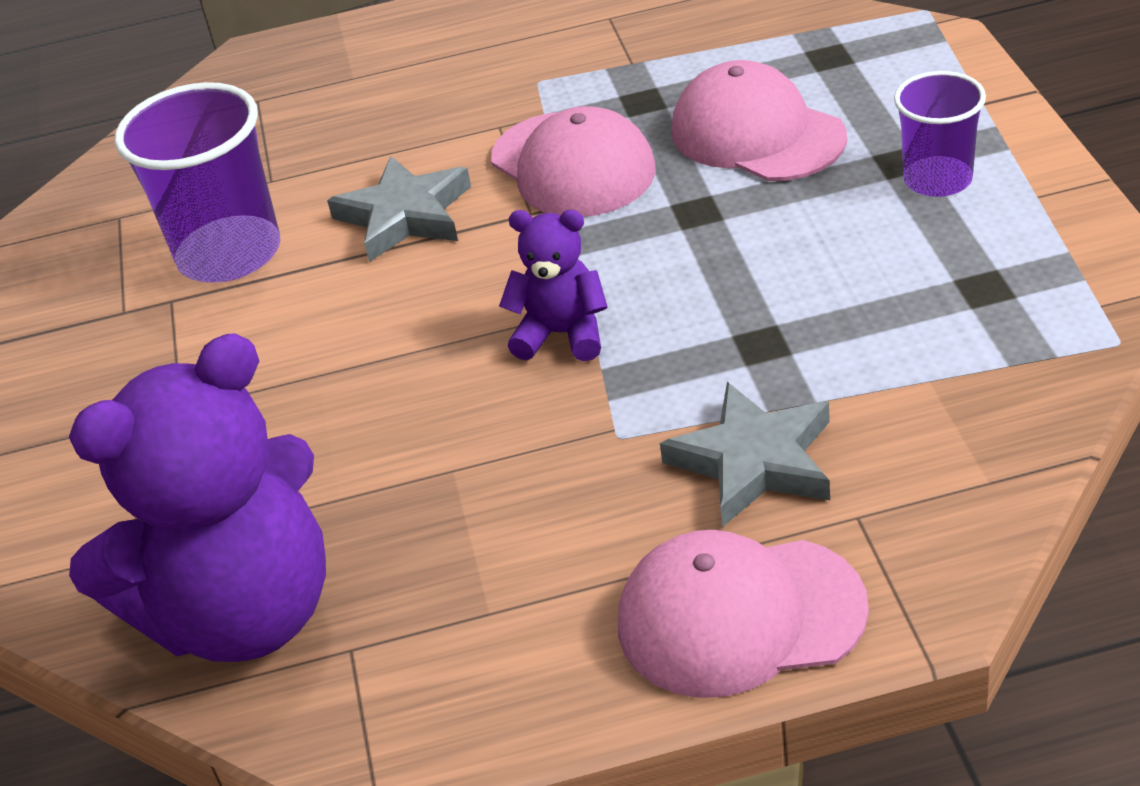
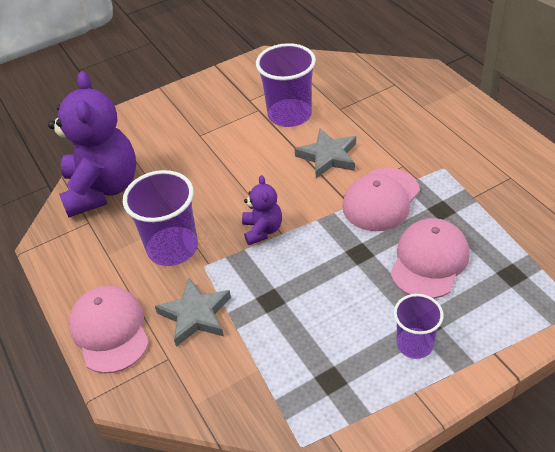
camera: 70 degrees right, 5 degrees up
(243, 613) = (102, 189): purple teddy bear -> purple teddy bear turned 135 degrees counterclockwise
(534, 485) = (172, 248): none -> purple cup

